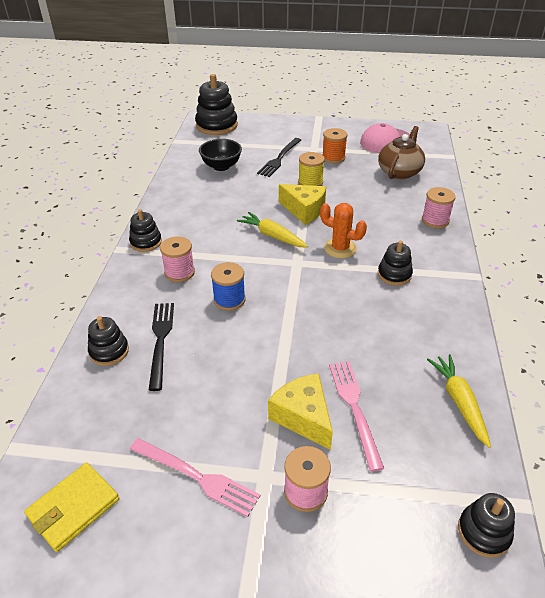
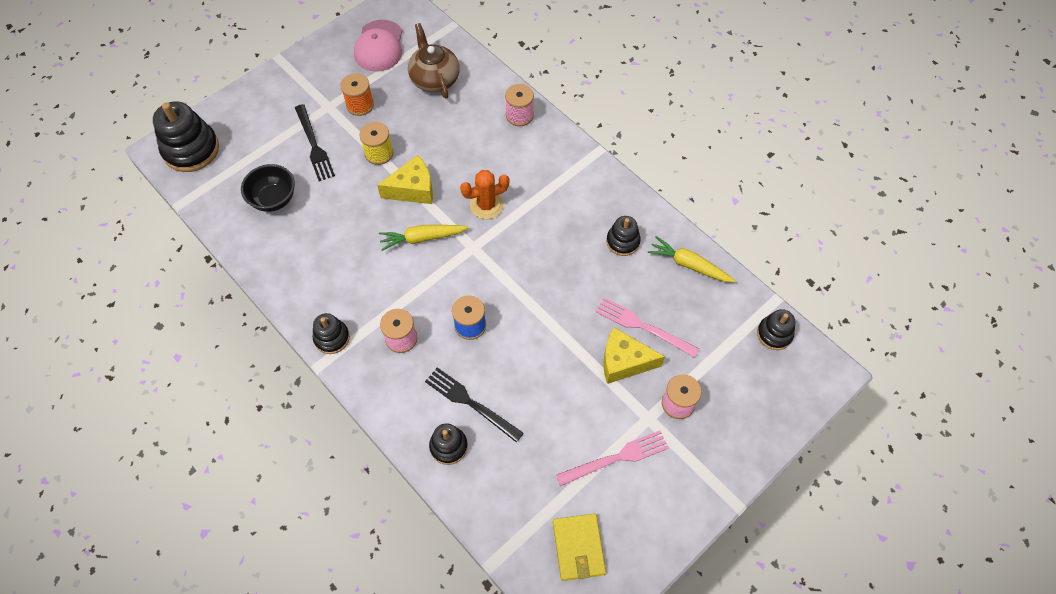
camera: 50 degrees left, 20 degrees up
(394, 274) = (550, 196): black stacking toy -> black stacking toy (623, 241)

